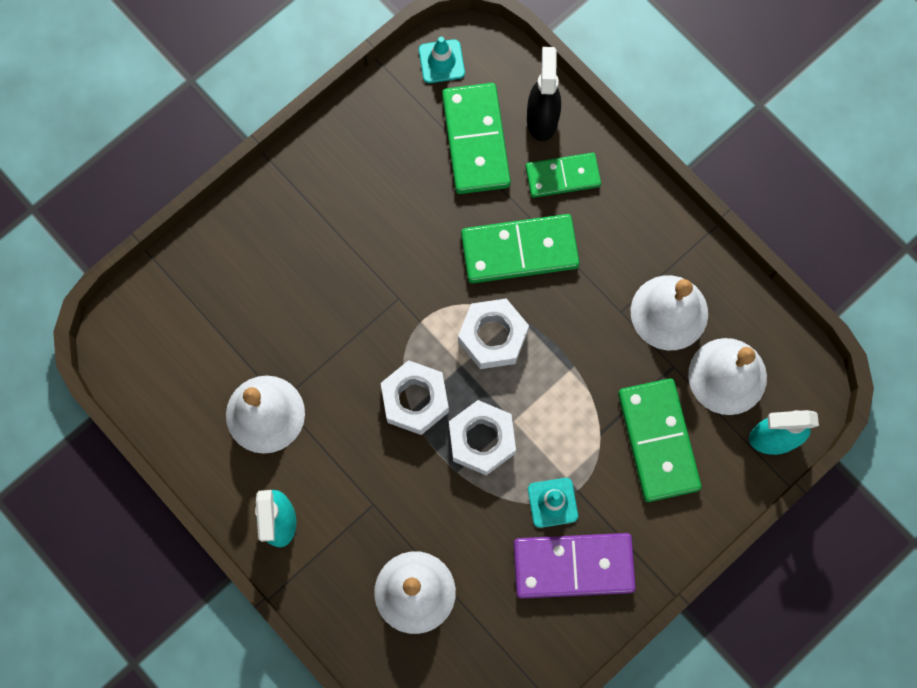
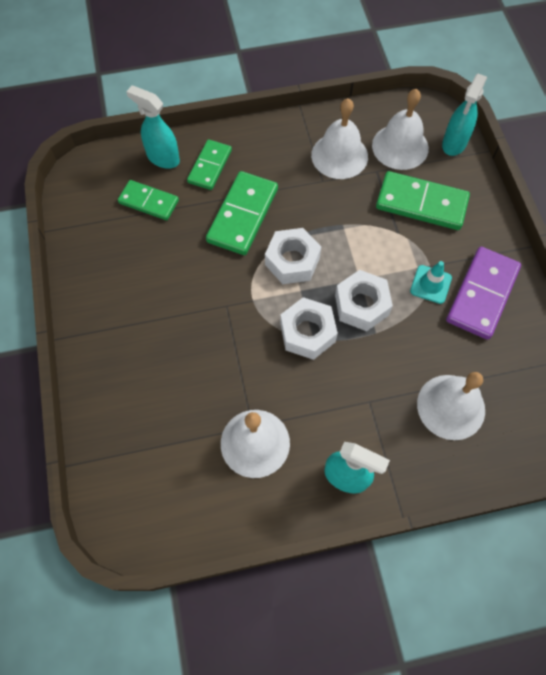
camera: 60 degrees left, 10 degrees down
(441, 61) = (79, 193): turquoise traffic cone -> none
(475, 140) = (148, 202): green domino -> green domino, size x0.64
(542, 119) = (163, 158): black spray bottle -> turquoise spray bottle

